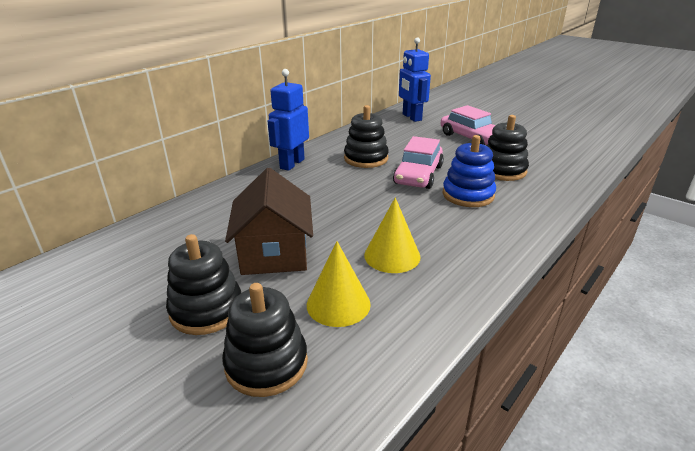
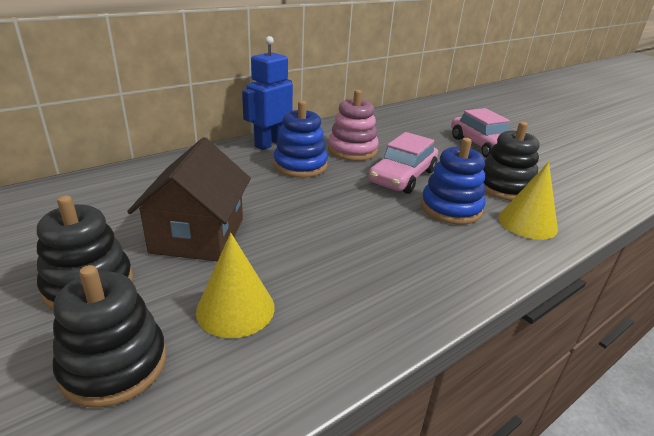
camera: 10 degrees right, 0 degrees up
(328, 179) = (300, 165): none -> blue stacking toy
(366, 158) = (352, 150): black stacking toy -> pink stacking toy
(392, 255) = (327, 263): yellow cone -> yellow cone (527, 223)
(411, 117) = (424, 115): blue robot -> none

